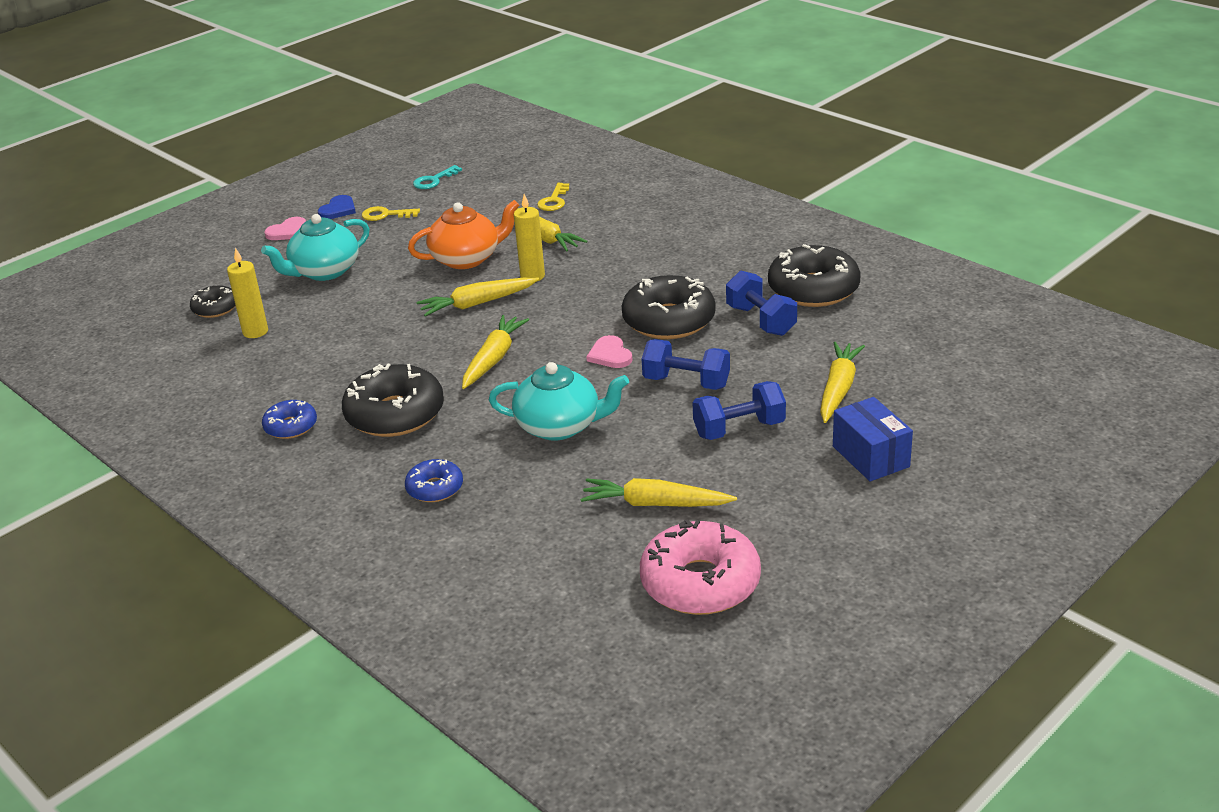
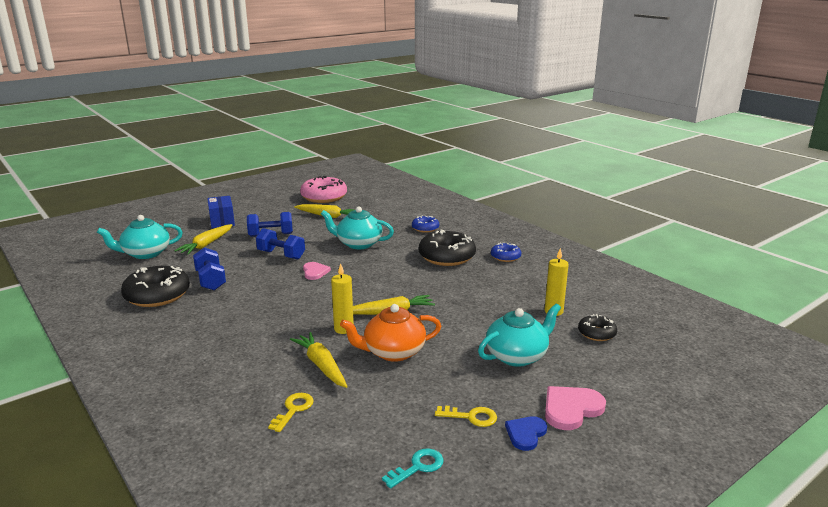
camera: 175 degrees left, 10 degrees down
(288, 231) = (571, 409): pink heart -> pink heart, size x1.51
(493, 359) = (386, 277): yellow carrot -> none
(669, 320) = (266, 287): black donut -> none
(922, 356) = (145, 253): none -> turquoise teapot

